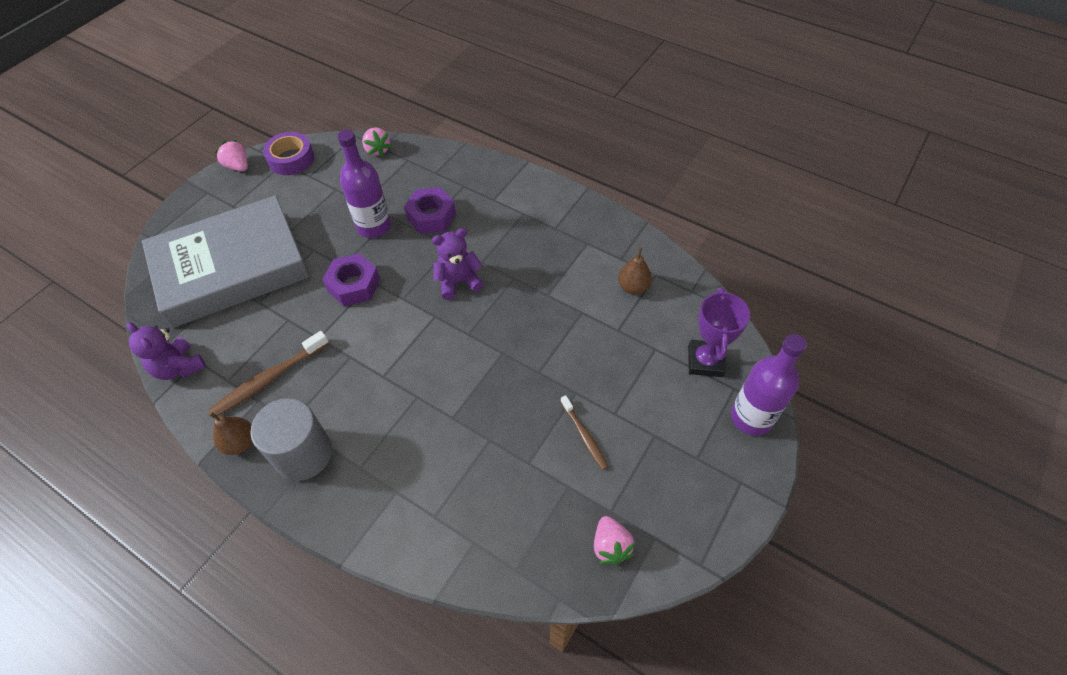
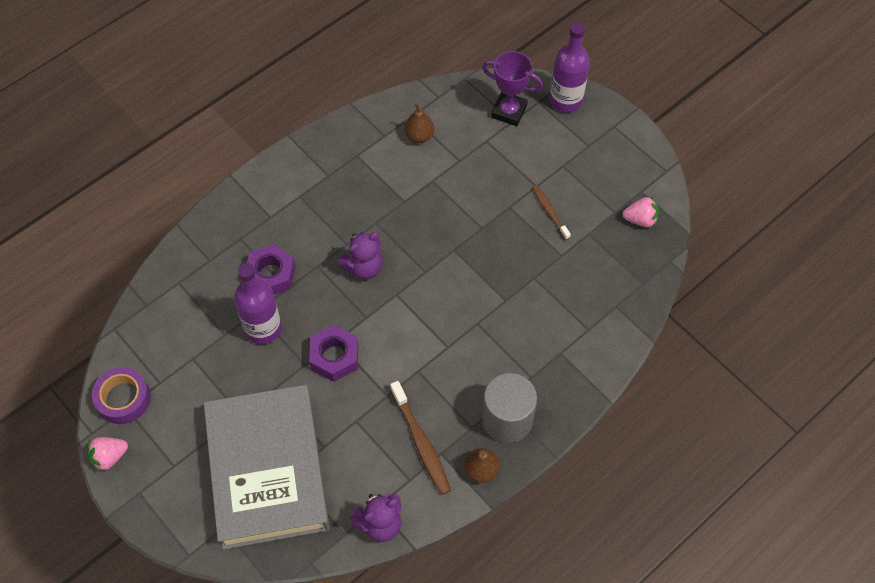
camera: 75 degrees left, 5 degrees up
(377, 150) = (149, 309): pink strawberry -> none
(458, 282) = (364, 267): purple teddy bear -> purple teddy bear turned 120 degrees counterclockwise
(584, 436) = (550, 211): brown toothbrush -> brown toothbrush turned 105 degrees counterclockwise

